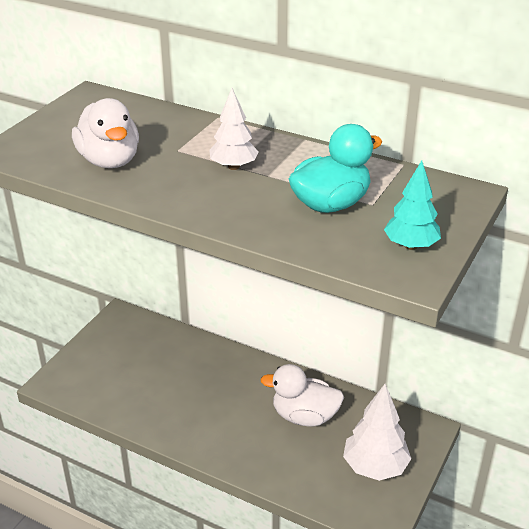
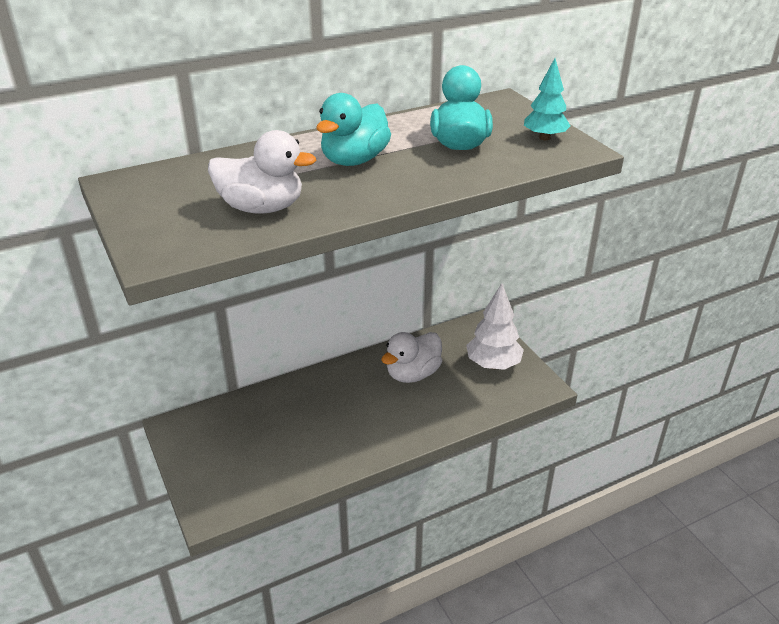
camera: 55 degrees left, 0 degrees up
(234, 167) = (354, 160): white tree -> turquoise duck

